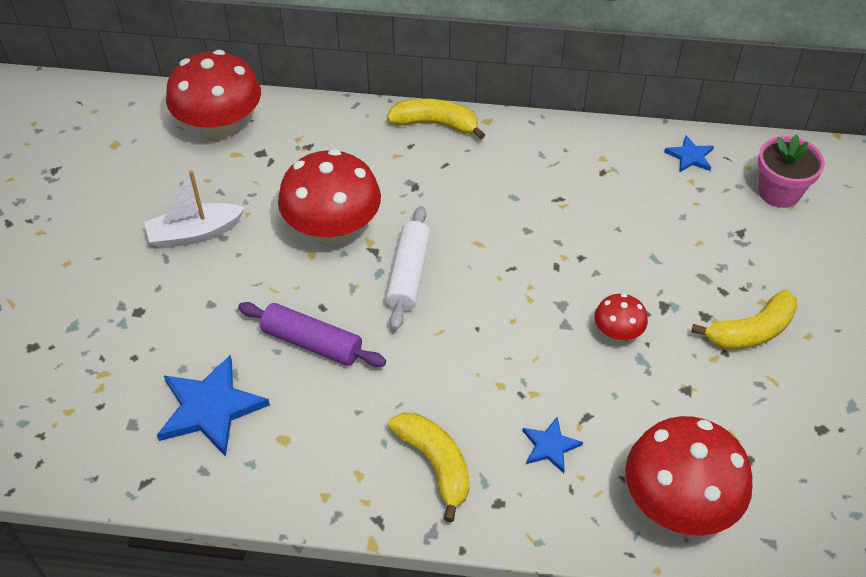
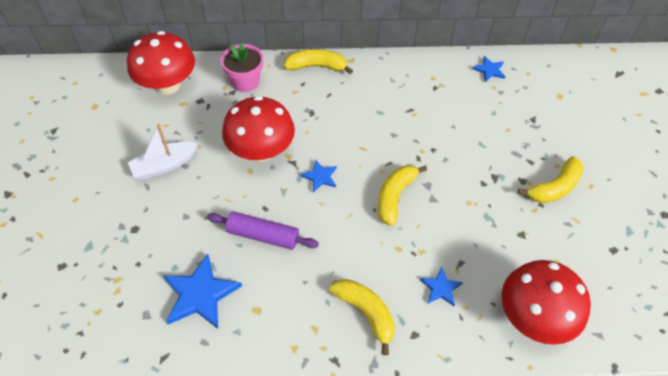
camera: 10 degrees left, 5 degrees up
(408, 274) = (320, 177): white rolling pin -> blue star
(510, 314) = (394, 196): none -> yellow banana
(617, 333) = (468, 200): red mushroom -> none
(779, 192) = (551, 88): pink flower pot -> pink flower pot (245, 81)

